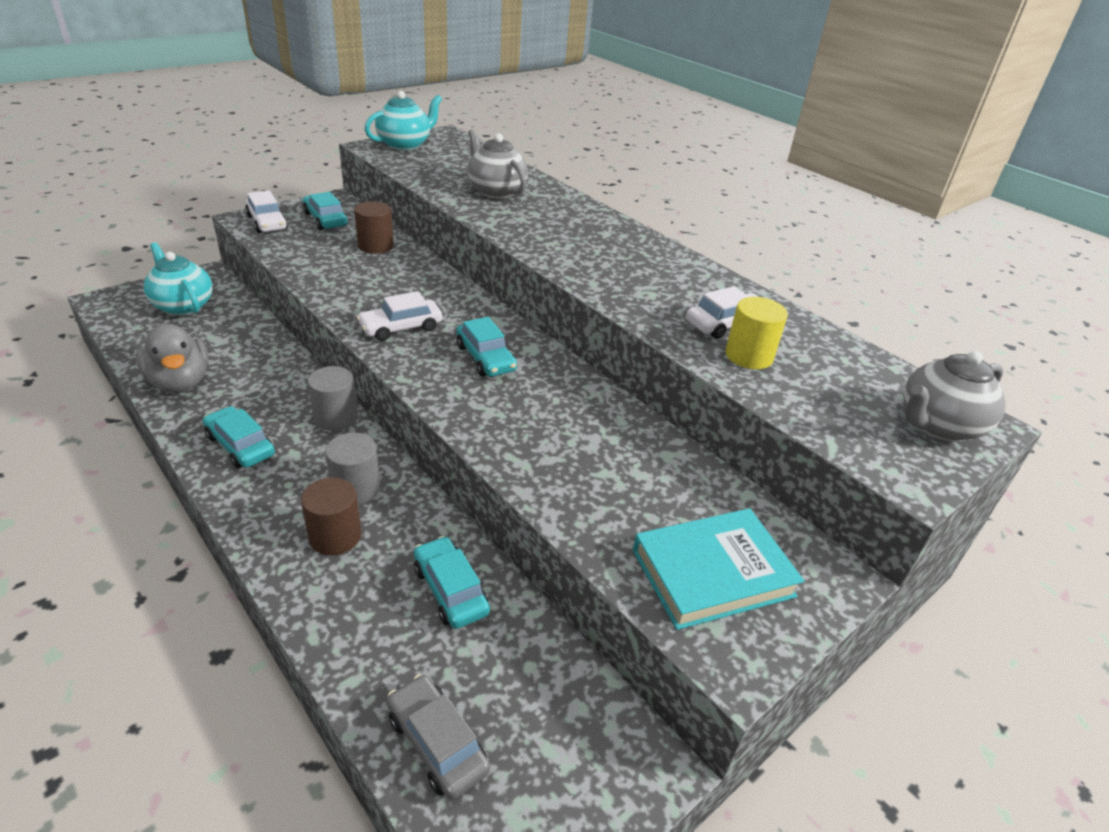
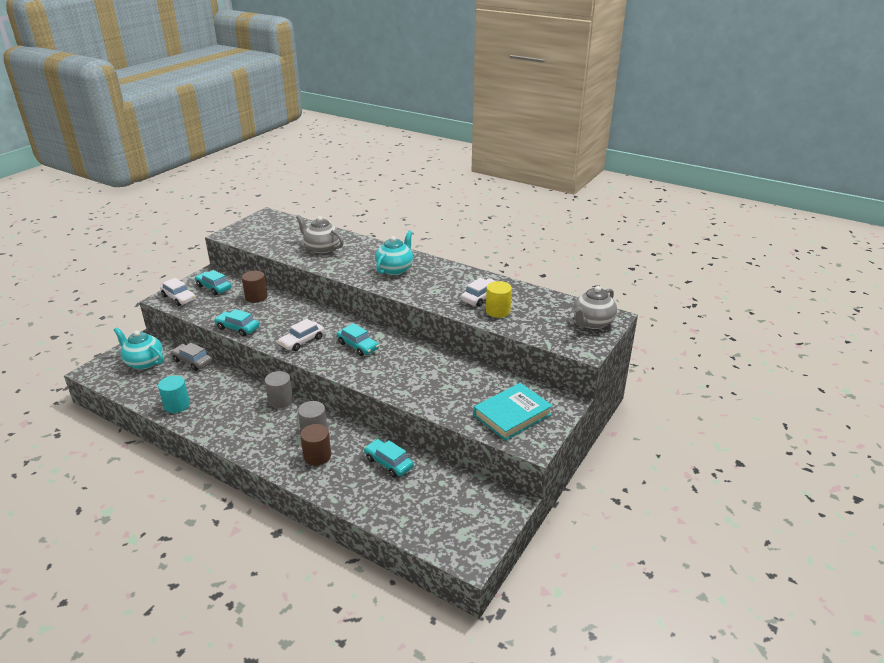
camera: 15 degrees left, 5 degrees down
(180, 382) = (177, 405): grey duck -> turquoise cylinder
(240, 445) = (237, 428): turquoise car -> turquoise car (238, 328)
(405, 145) = (247, 229): turquoise teapot -> turquoise teapot (395, 269)
(437, 743) = (415, 521): grey car -> grey car (192, 361)

